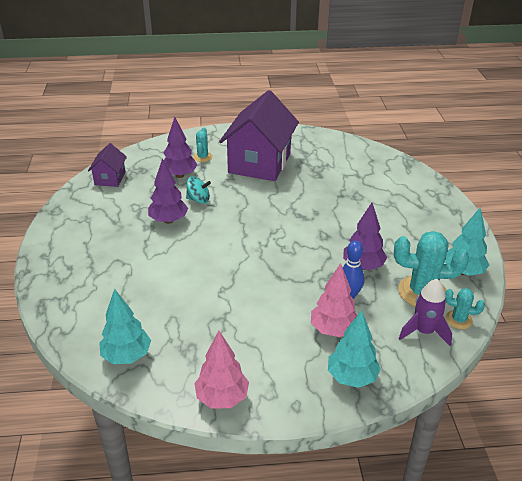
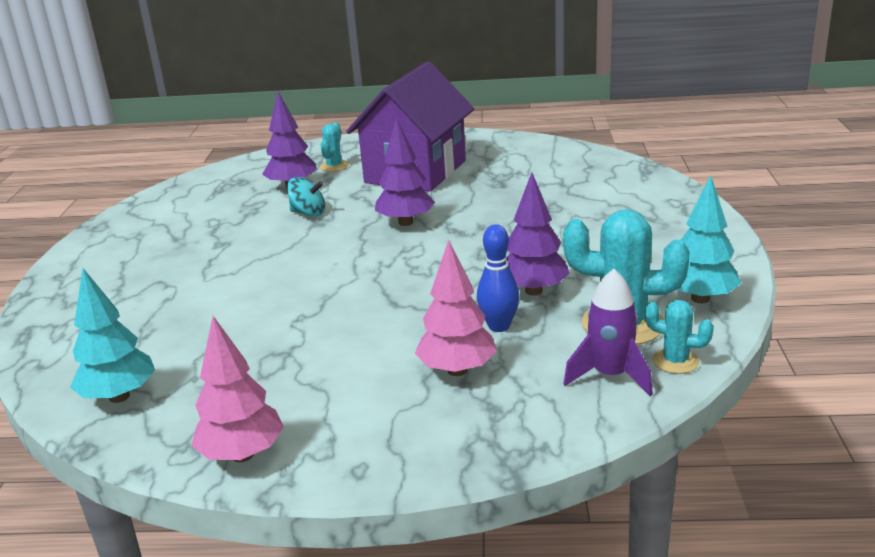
camera: 10 degrees right, 10 degrees down
(110, 178) = (191, 191): purple house -> none
(168, 220) = (254, 237): purple tree -> purple tree (405, 222)
(352, 377) = (466, 434): turquoise tree -> none

